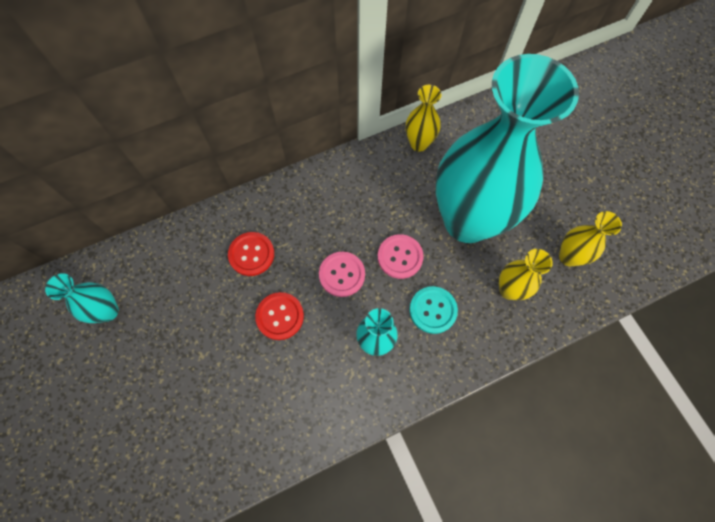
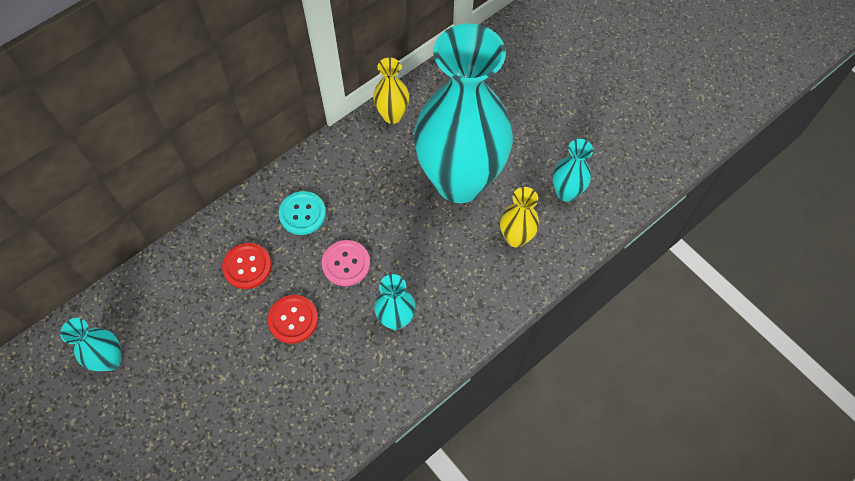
camera: 15 degrees left, 5 degrees down
(400, 257) = (400, 232): pink button -> none
(433, 310) = (445, 275): turquoise button -> turquoise button (302, 214)
(569, 257) = (566, 192): yellow vase -> turquoise vase

